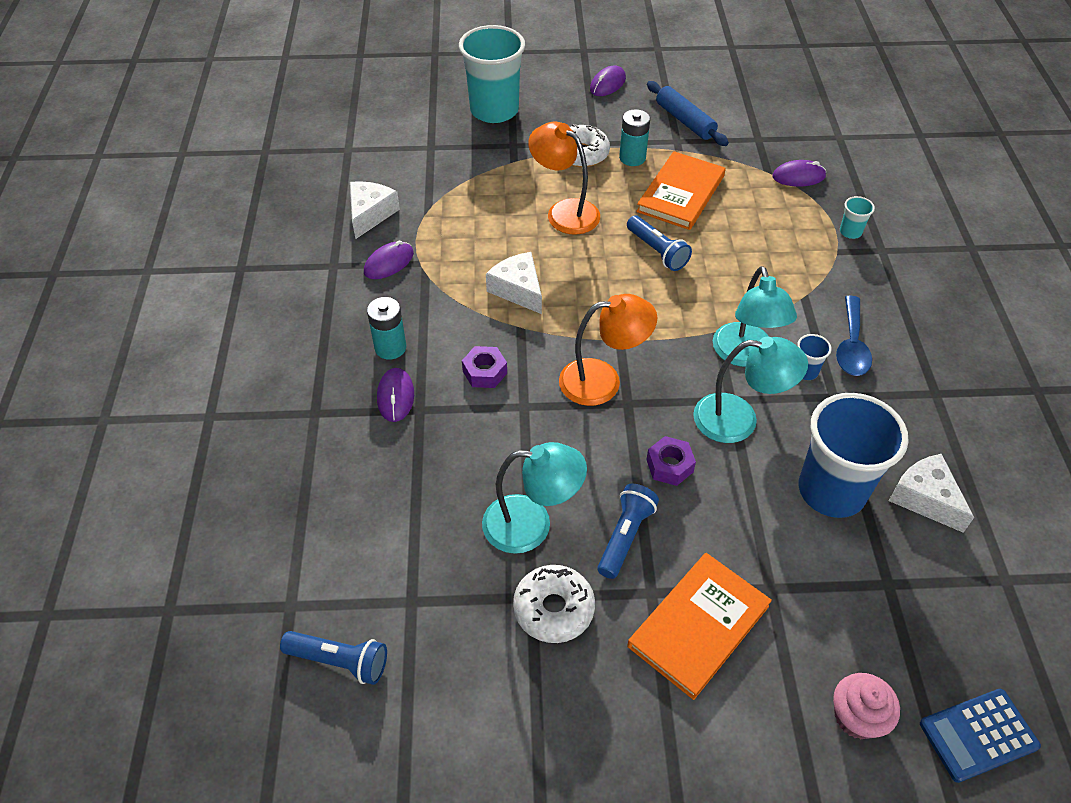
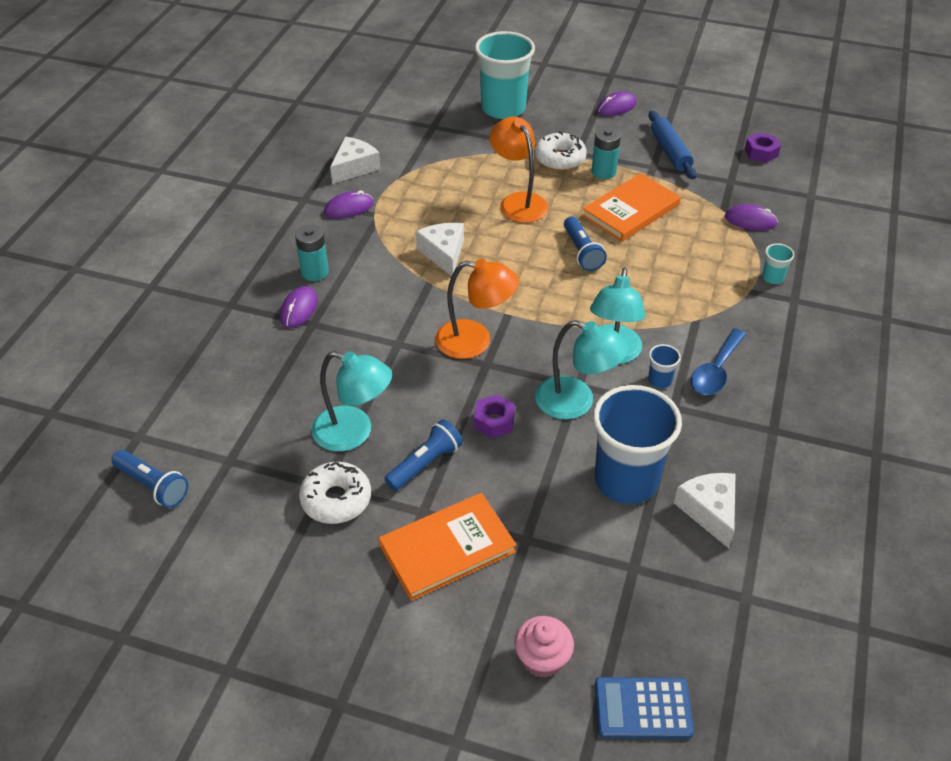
camera: 20 degrees right, 5 degrees down
(484, 372) = (380, 309): purple nut -> purple nut (761, 152)

